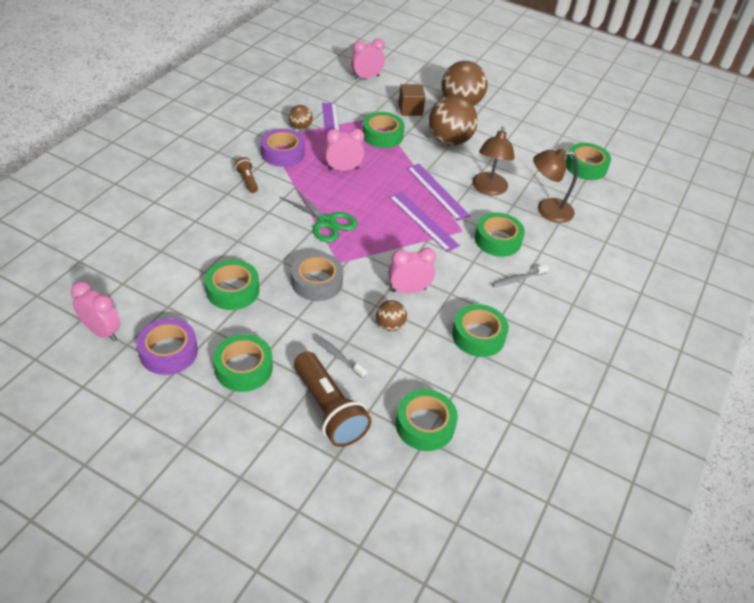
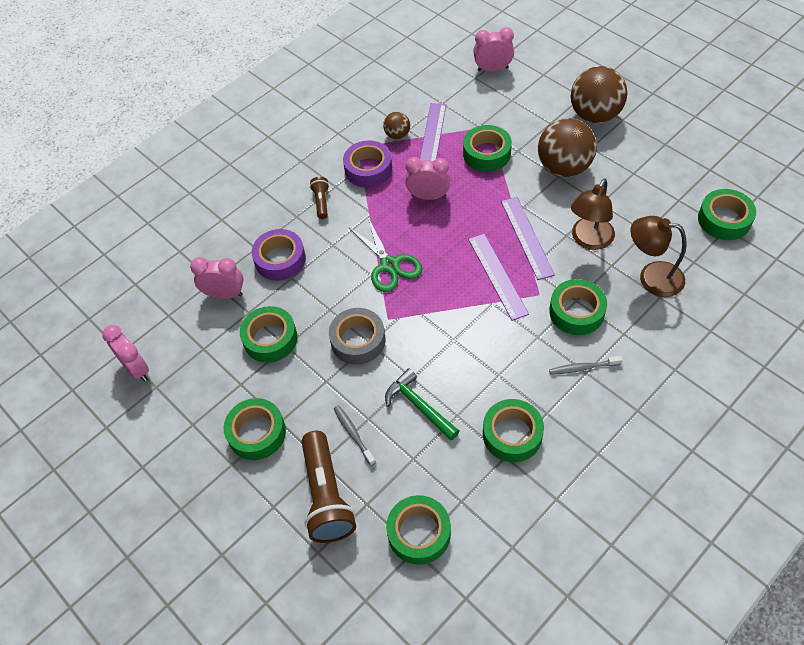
camera: 25 degrees right, 10 degrees up
(168, 352) = (191, 402): purple tape -> purple tape (280, 259)
(390, 325) = (419, 406): brown ball -> green hammer
(408, 290) = (453, 364): pink clock -> pink clock (225, 294)
(410, 109) = (531, 118): brown cube -> none

